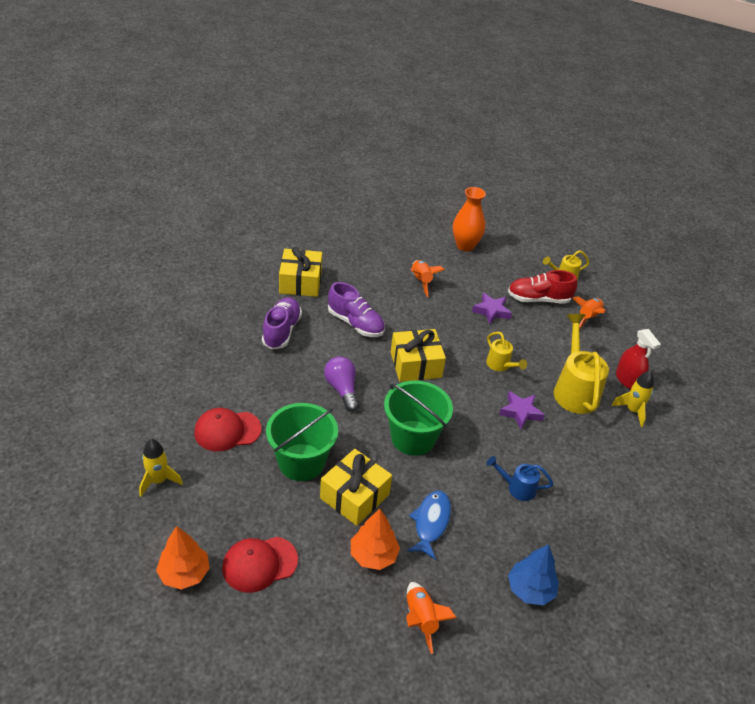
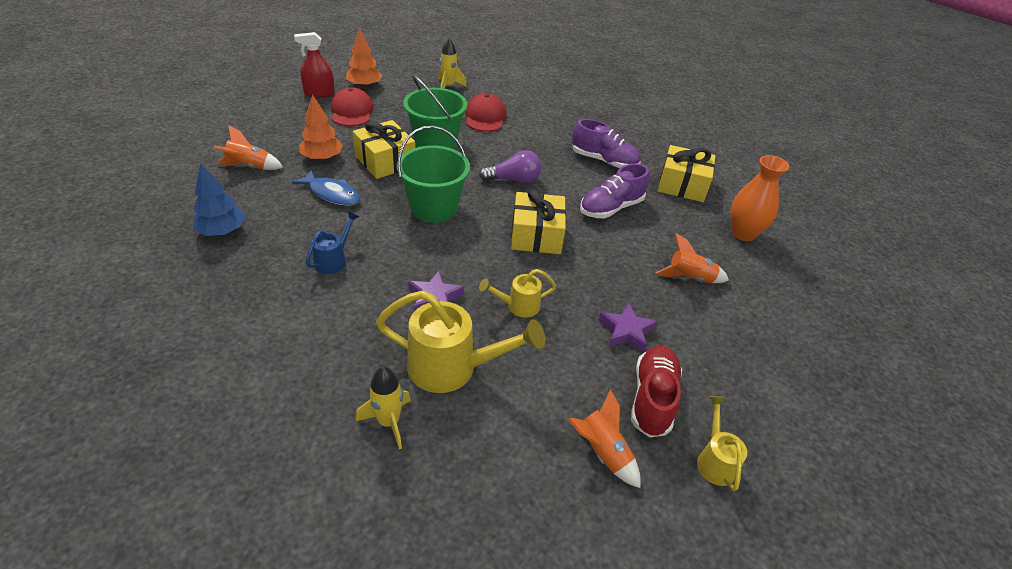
camera: 105 degrees right, 0 degrees up
(465, 245) = (783, 349): orange vase -> orange vase (743, 233)
(628, 380) = (449, 446): red spray bottle -> red spray bottle (319, 93)

